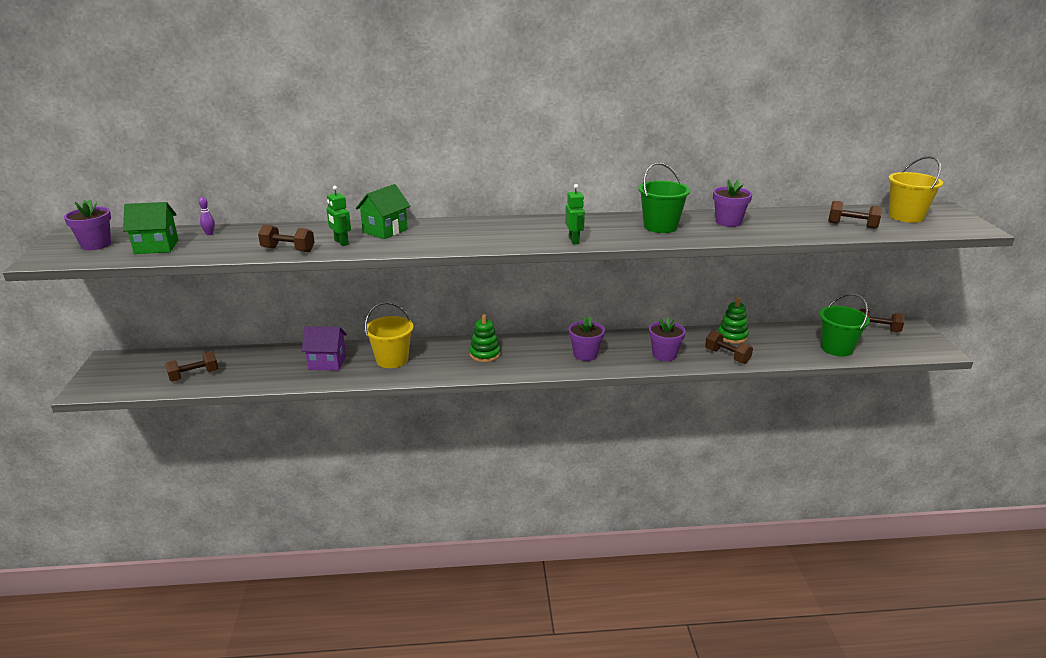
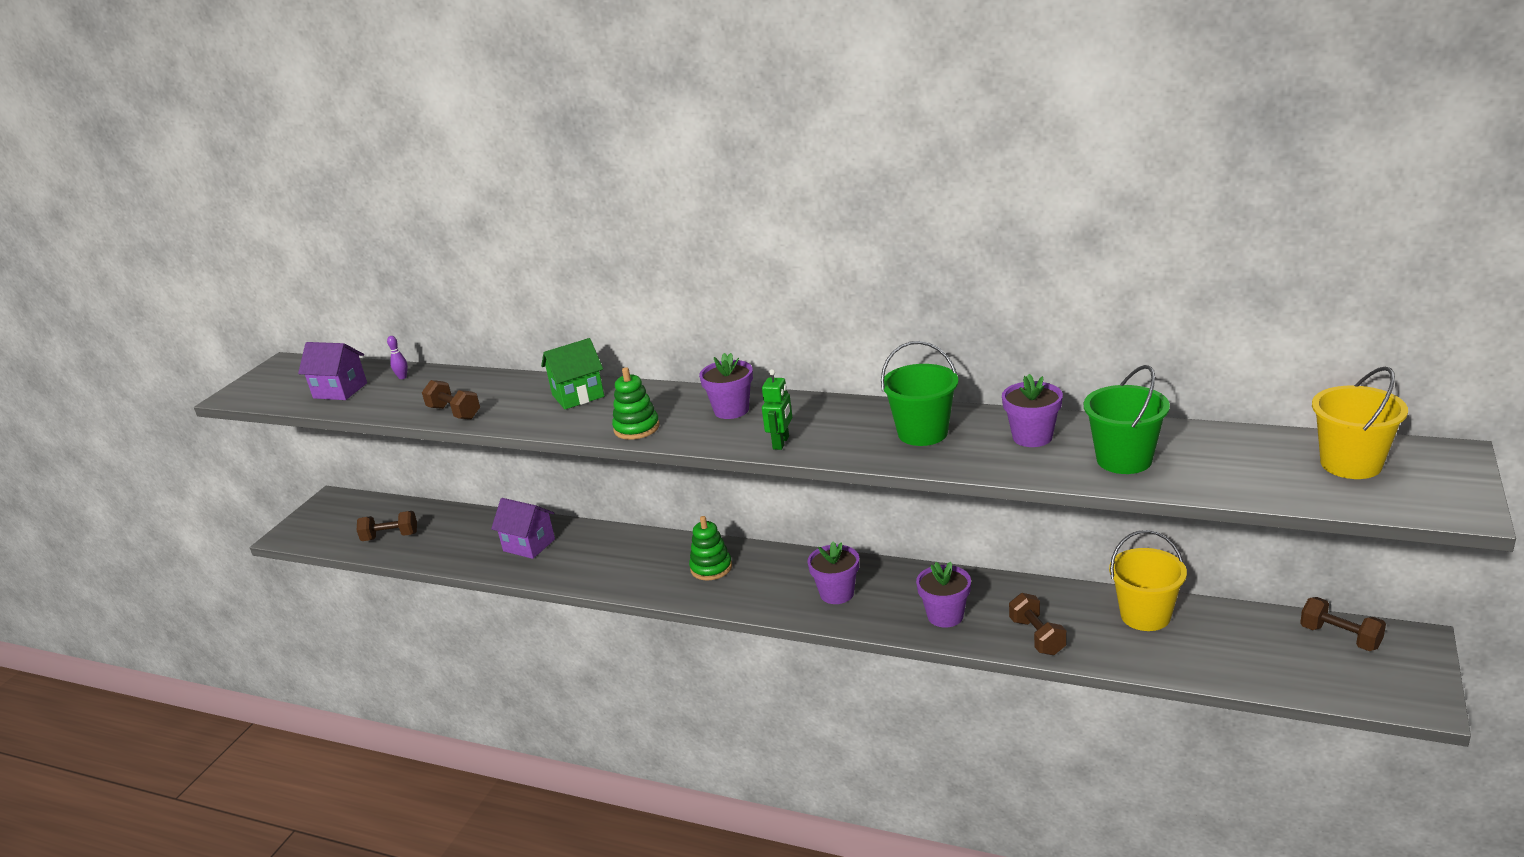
camera: 30 degrees right, 0 degrees up
(96, 245) = (292, 380): purple flower pot -> purple flower pot (731, 410)
(156, 247) = (340, 390): green house -> purple house
(341, 242) = (516, 408): green robot -> none
(392, 360) = (600, 555): yellow bucket -> yellow bucket (1145, 615)
(732, 336) = (1075, 604): green stacking toy -> green stacking toy (636, 428)
(837, 348) = (1231, 659): green bucket -> green bucket (1124, 460)
(852, 225) = (1229, 470): brown dumbbell -> none

